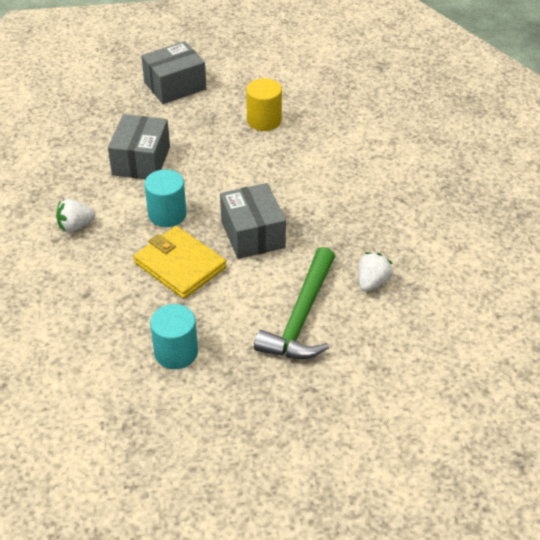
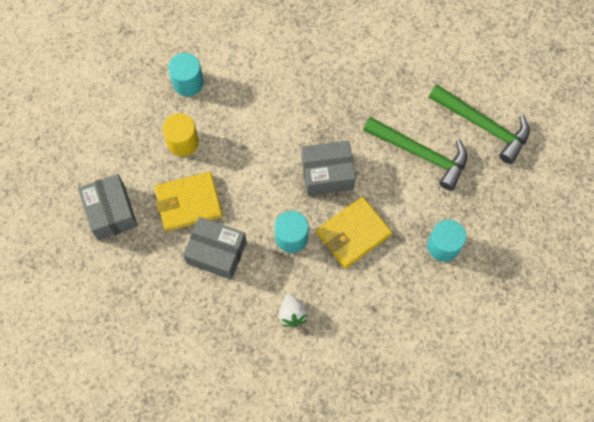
camera: 80 degrees left, 25 degrees up
(195, 134) = (188, 202): none -> yellow wallet
(335, 114) = (188, 83): none -> turquoise cylinder
(362, 379) = (483, 125): none -> green hammer
(372, 282) = (393, 98): white strawberry -> none

